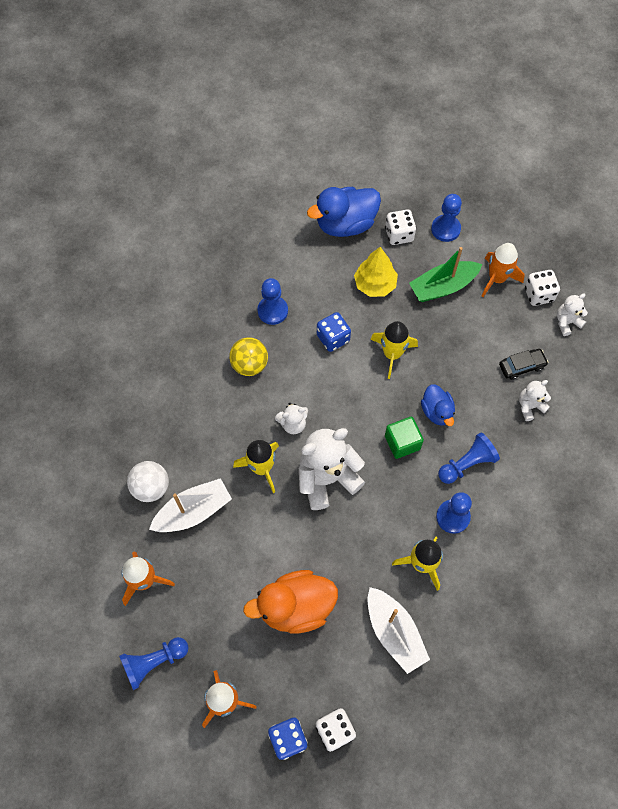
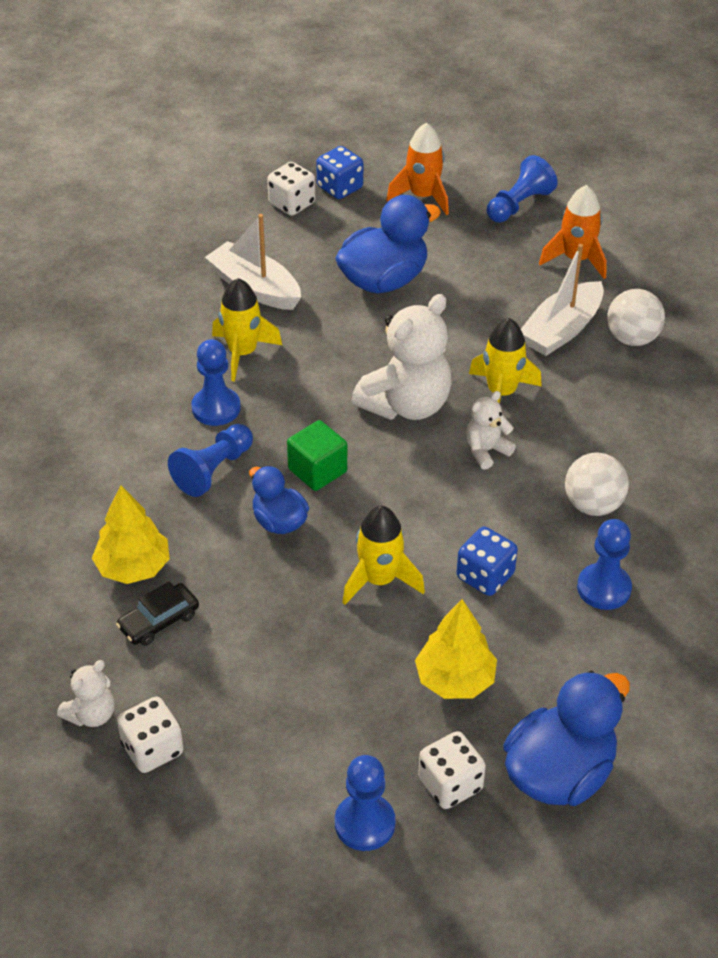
camera: 160 degrees right, 20 degrees down
(249, 365) = (593, 505): yellow ball -> white ball
(296, 607) = (383, 280): orange duck -> blue duck
(443, 287) = (333, 711): green boat -> none
(497, 278) = (237, 755): orange rocket -> none
(530, 406) = (133, 567): white teddy bear -> yellow tree

